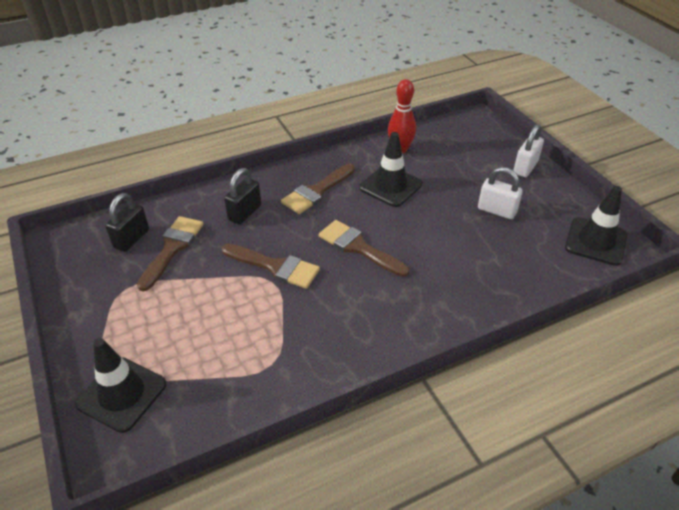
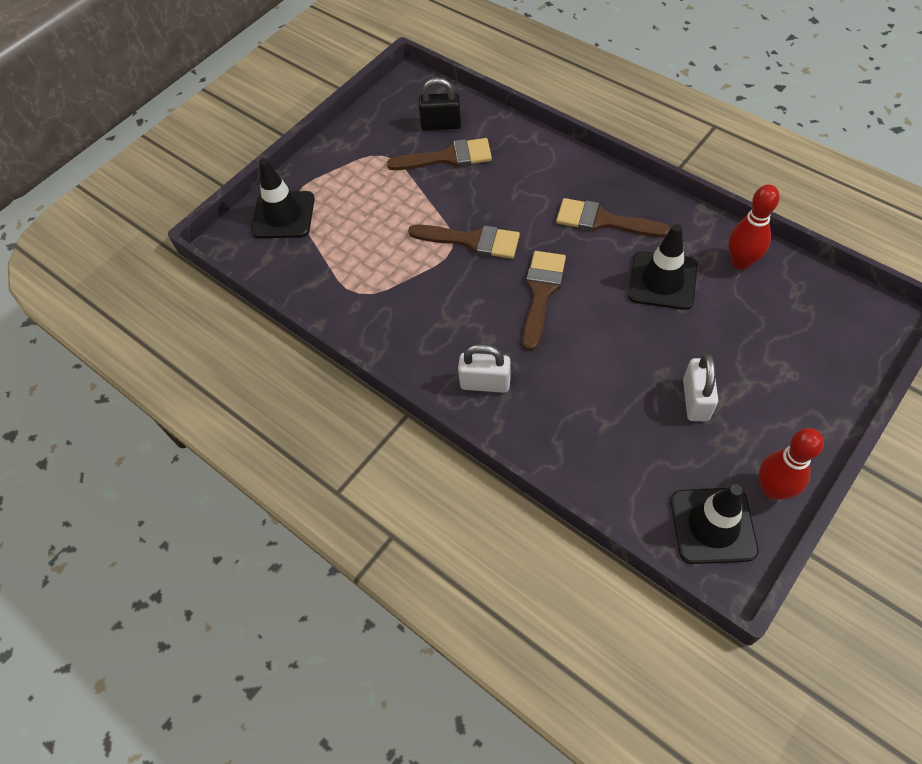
camera: 70 degrees right, 15 degrees up
(244, 213) = (529, 181): black padlock -> none
(275, 267) = (472, 241): brown brush -> brown brush turned 75 degrees counterclockwise
(525, 167) = (812, 406): white padlock -> white padlock (485, 383)
(577, 206) = (772, 489): none -> red bowling pin

